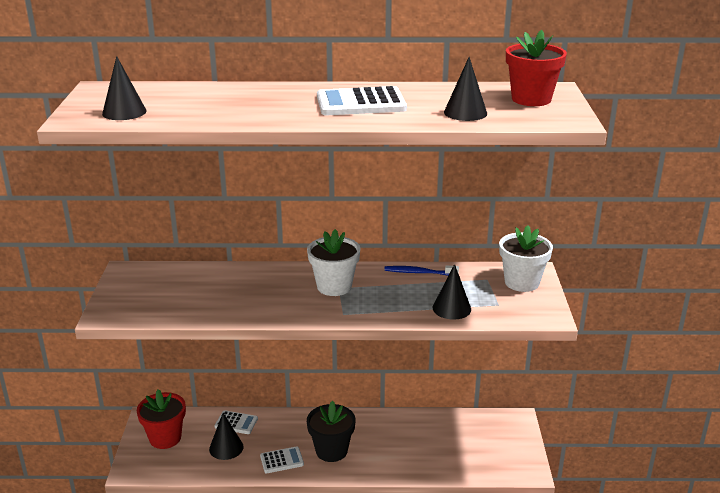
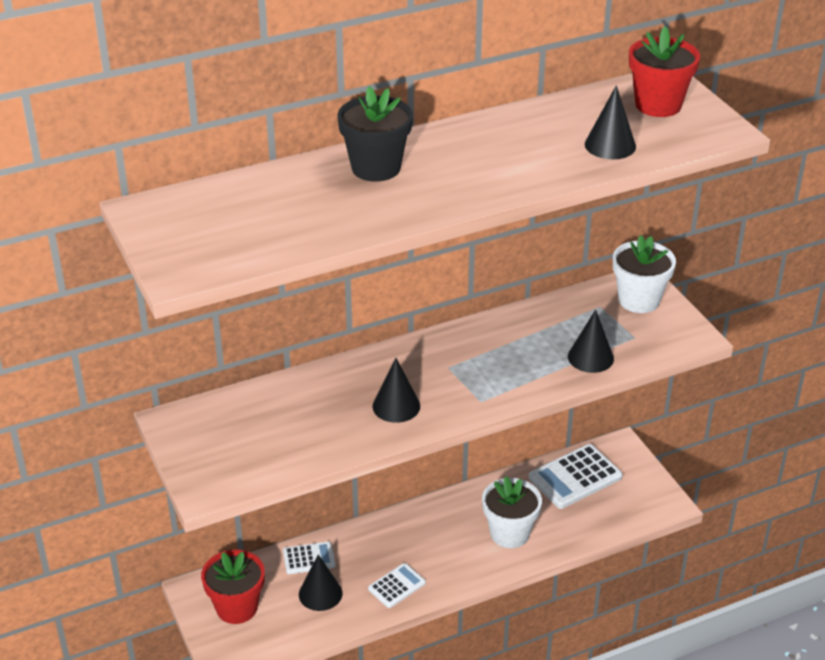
camera: 25 degrees left, 10 degrees up
(124, 112) = (226, 244): black cone -> black cone (396, 406)
(331, 450) = (444, 554): black flower pot -> black flower pot (376, 168)
(334, 286) = (442, 367): white flower pot -> white flower pot (509, 533)
(361, 103) = (485, 157): white calculator -> white calculator (575, 477)
(419, 273) = (521, 319): blue toothbrush -> none

